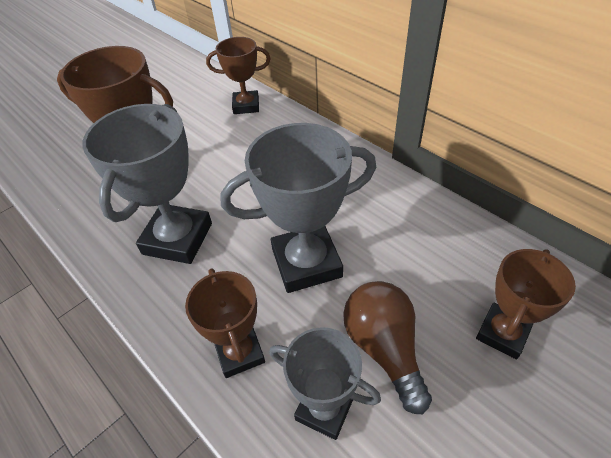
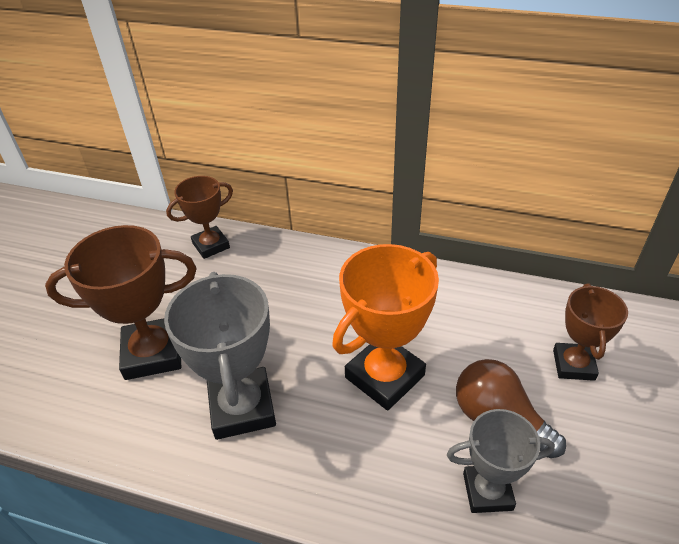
camera: 30 degrees left, 5 degrees down
(240, 352) = (384, 483): brown trophy -> none
(306, 263) = (384, 376): grey trophy -> orange trophy

